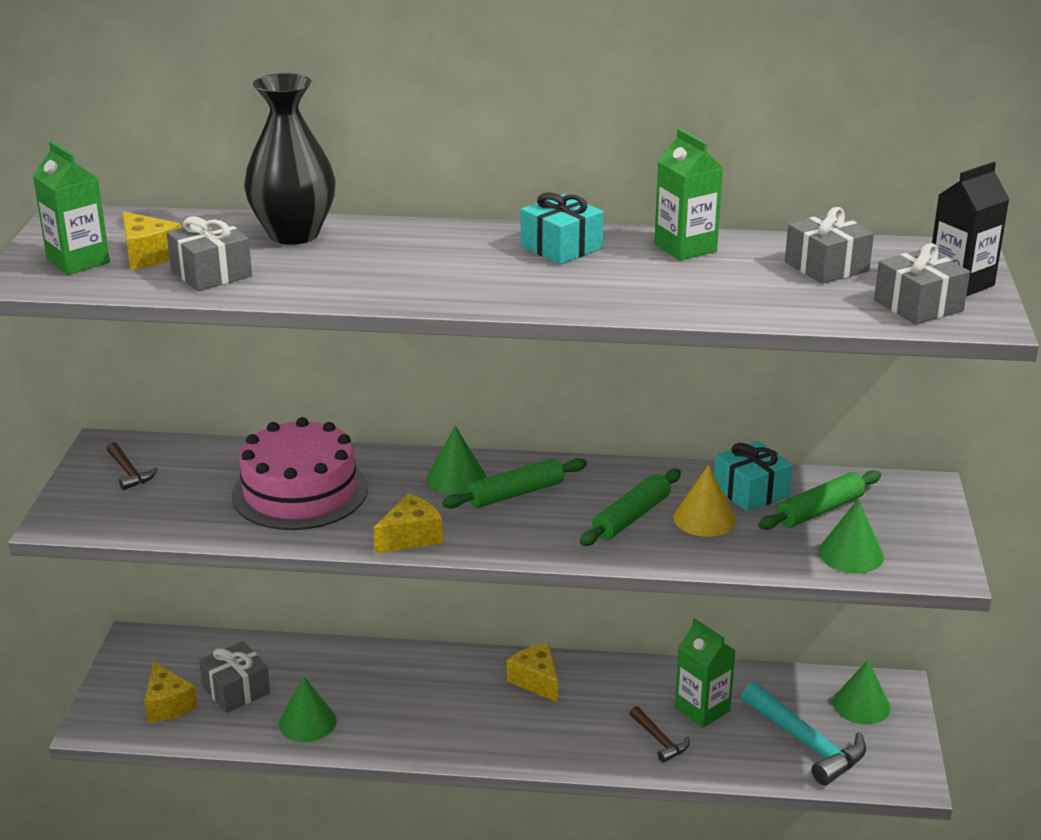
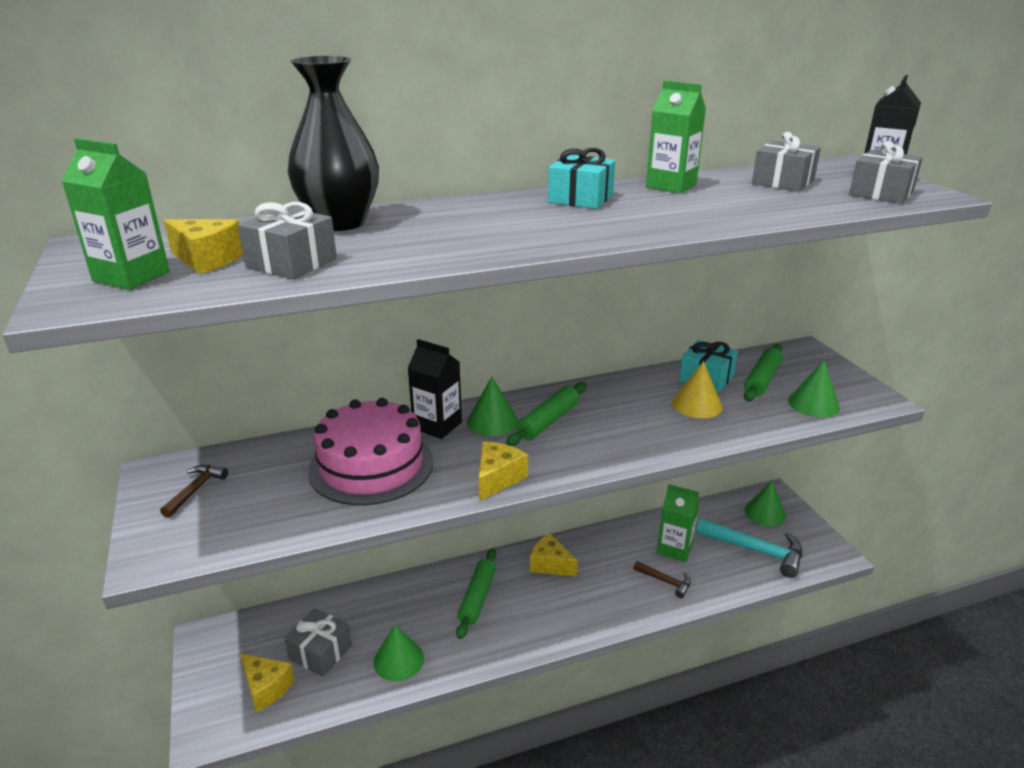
camera: 25 degrees left, 0 degrees up
(129, 472) = (196, 490): brown hammer -> brown hammer turned 105 degrees counterclockwise
(395, 468) = (437, 425): none -> black carton
(631, 517) = (647, 417): green rolling pin -> green rolling pin (477, 597)

